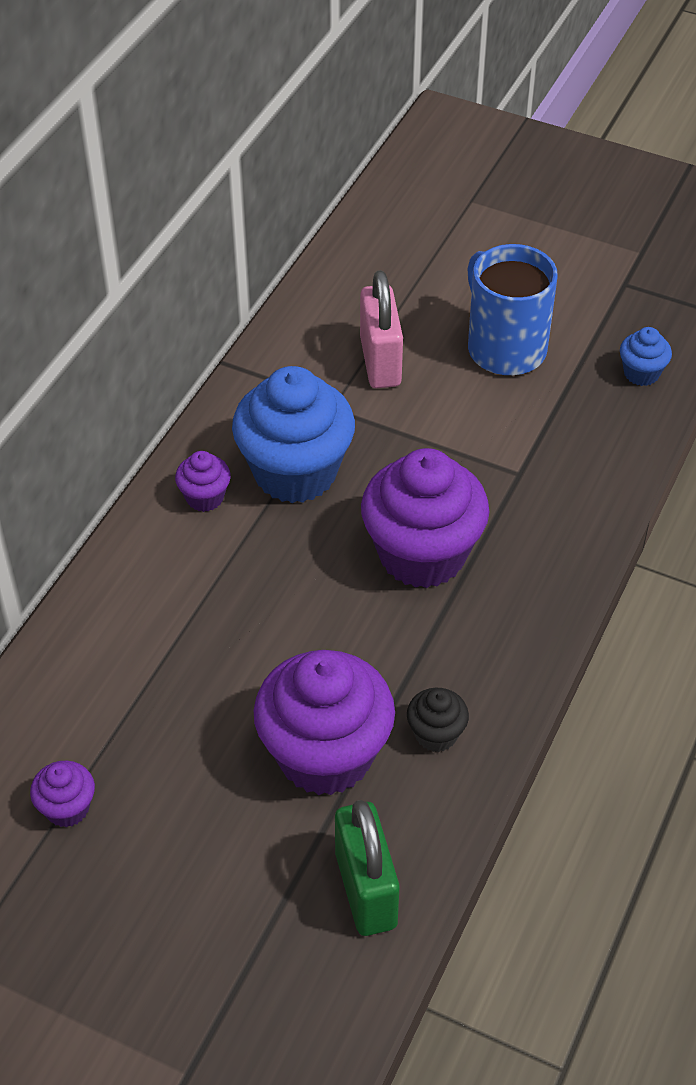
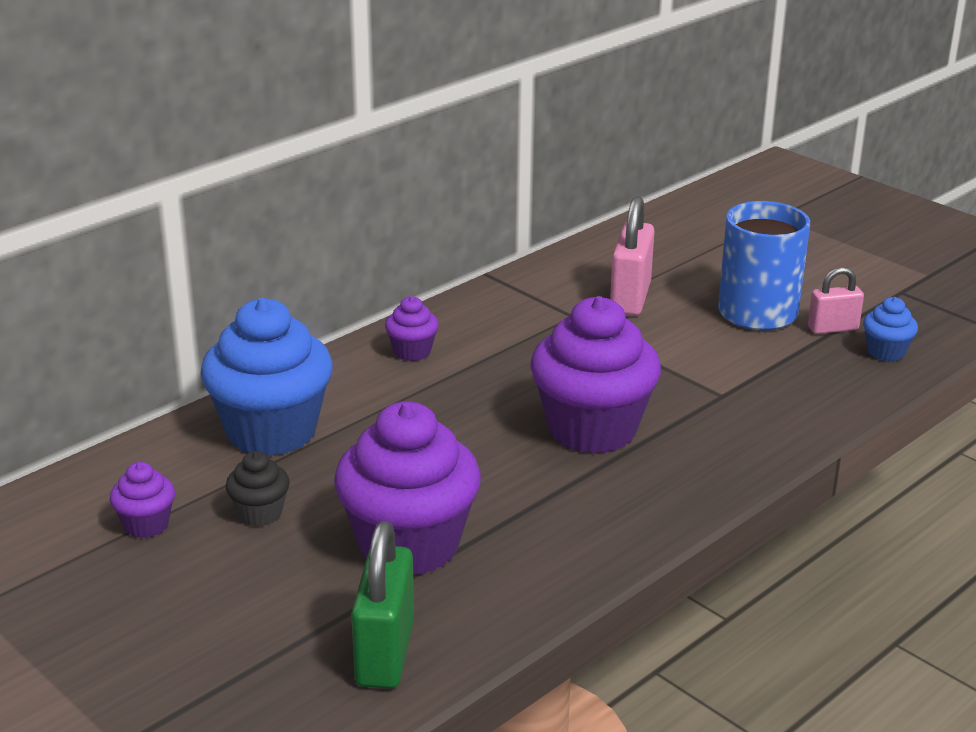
camera: 20 degrees right, 20 degrees down
(295, 472) = (505, 352): blue cupcake -> blue cupcake (271, 431)
(436, 734) = (528, 556): black cupcake -> black cupcake (260, 513)
(583, 353) = (833, 328): none -> pink padlock

